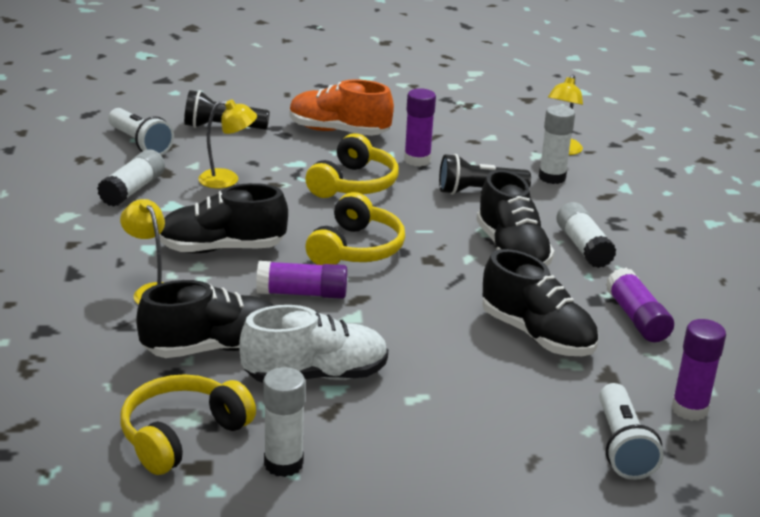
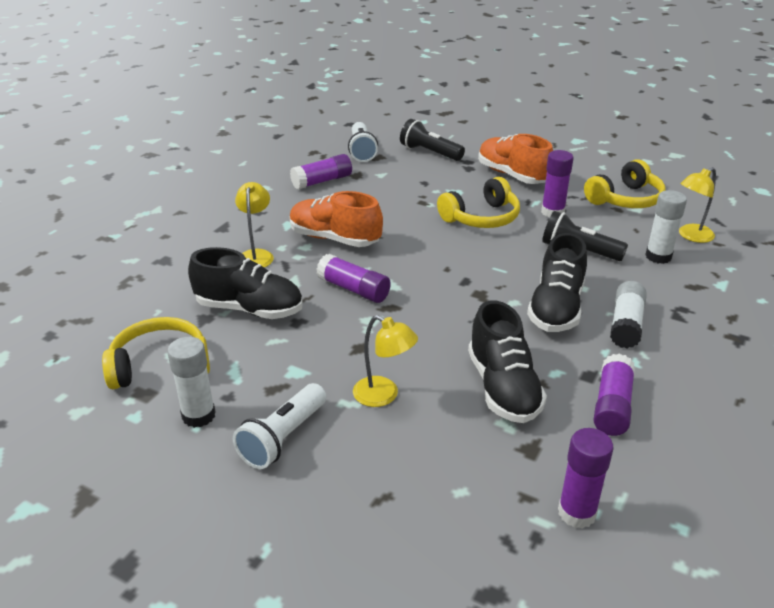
camera: 35 degrees right, 5 degrees up
(133, 190) = (322, 181): white glue stick -> purple glue stick
(222, 248) = (334, 239): black shoe -> orange shoe
(227, 180) = (392, 190): yellow lamp -> yellow lamp (383, 396)
(315, 375) = (294, 356): white shoe -> none
(356, 249) = (430, 268): yellow headphones -> yellow headphones (625, 199)
(622, 446) = (475, 520): white flashlight -> white flashlight (283, 438)

